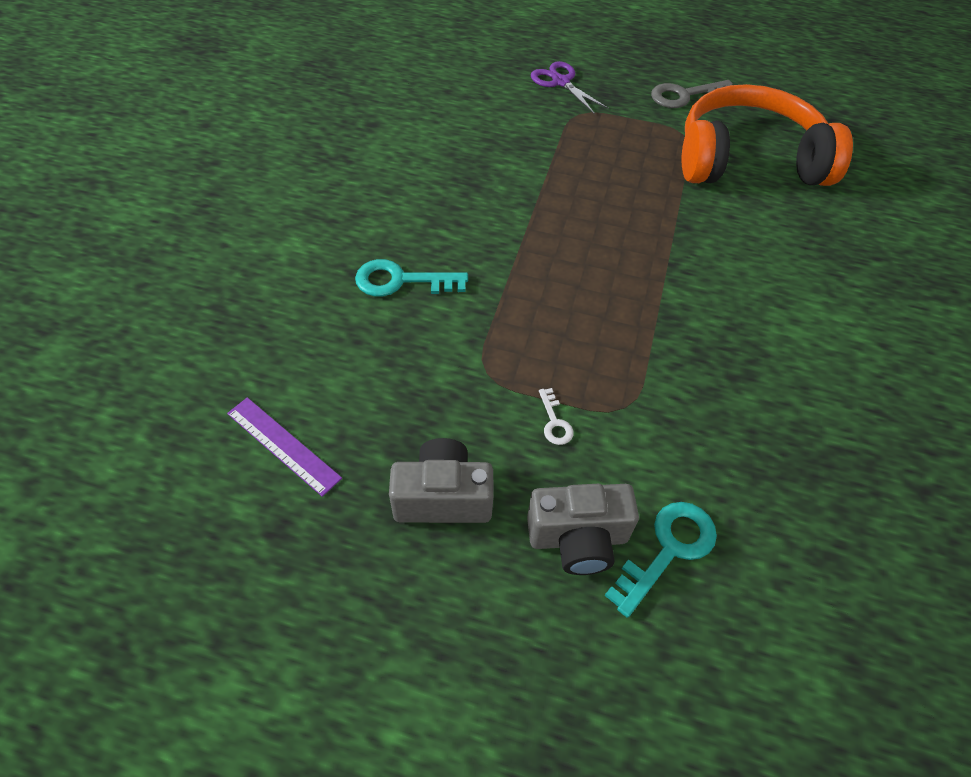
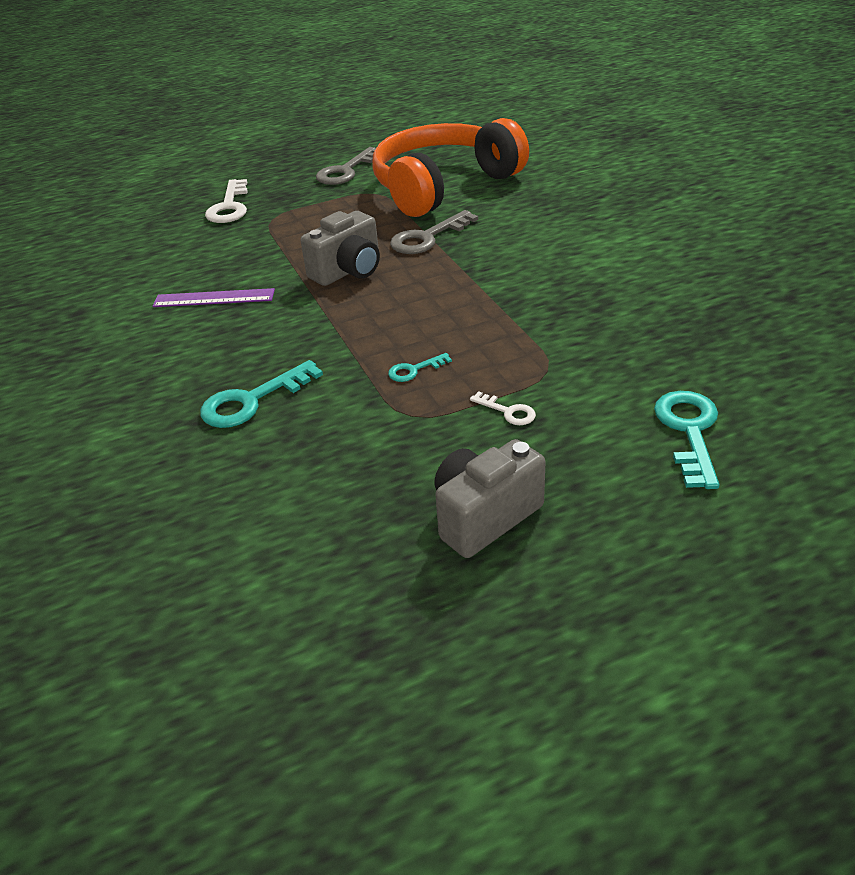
camera: 35 degrees left, 15 degrees down
(283, 445) = (288, 581): purple ruler -> purple ruler (214, 298)
(530, 333) = (414, 370): none -> turquoise key
(560, 82) = (229, 207): purple scissors -> white key
(578, 539) = (621, 469): grey camera -> grey camera (348, 271)
(676, 209) = (427, 238): none -> grey key

